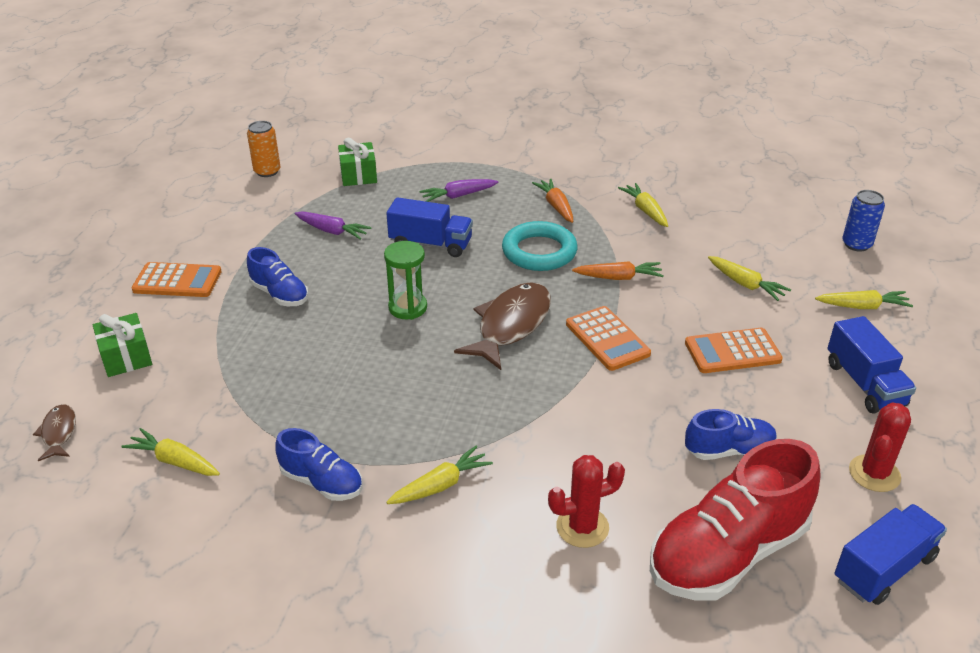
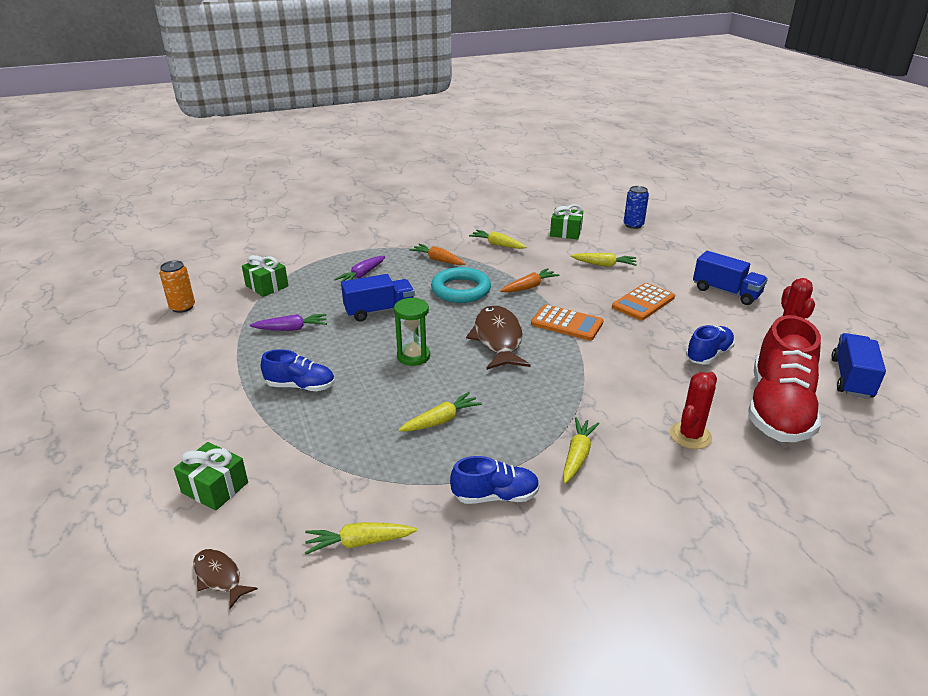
camera: 35 degrees left, 5 degrees down
(177, 281) = (194, 412): orange calculator -> none
(750, 223) = (565, 232): none -> green gift
(862, 307) = (676, 254): yellow carrot -> yellow carrot (441, 420)

